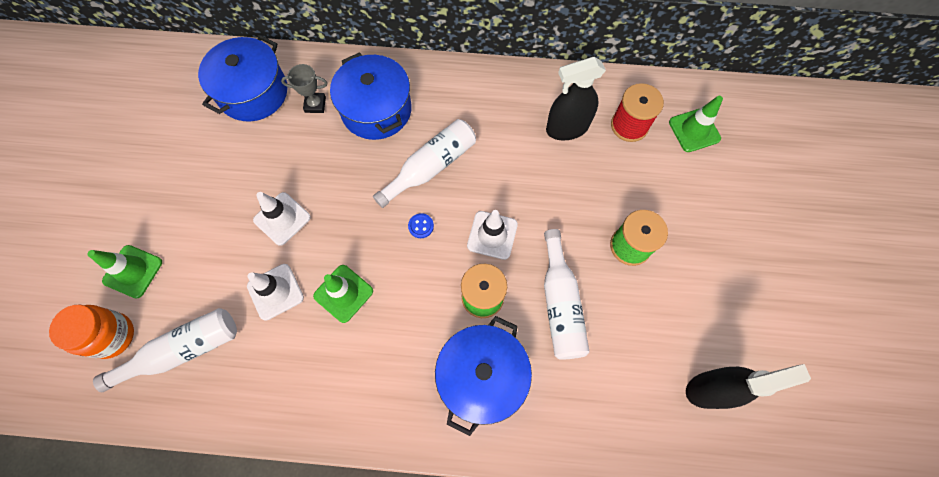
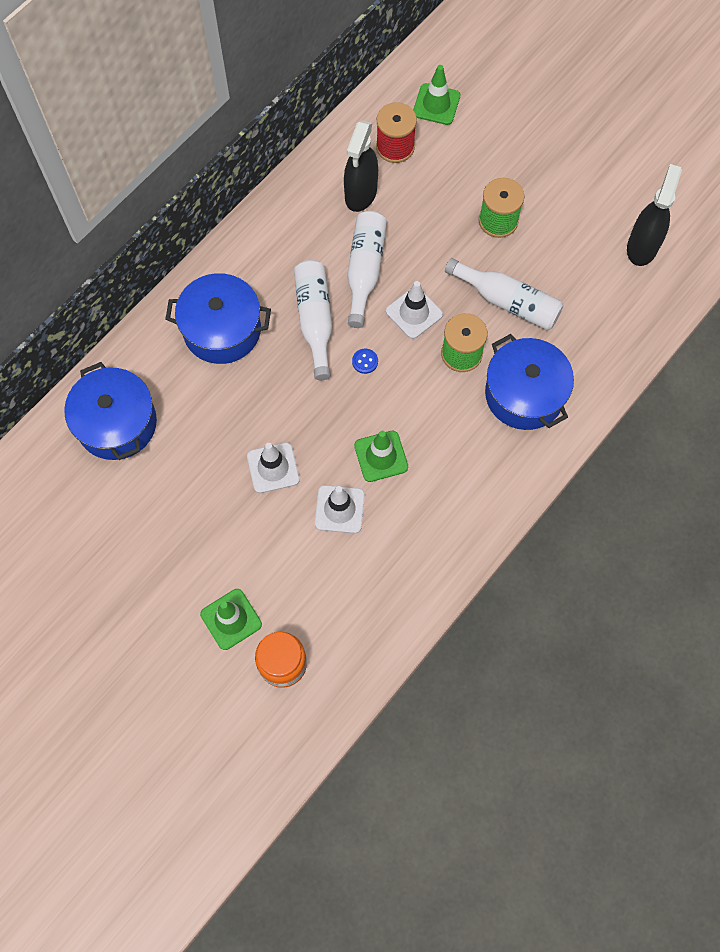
camera: 55 degrees left, 0 degrees up
(183, 350) = (339, 610): white bottle -> white bottle (365, 270)
(315, 104) = (174, 377): grey trophy -> none

